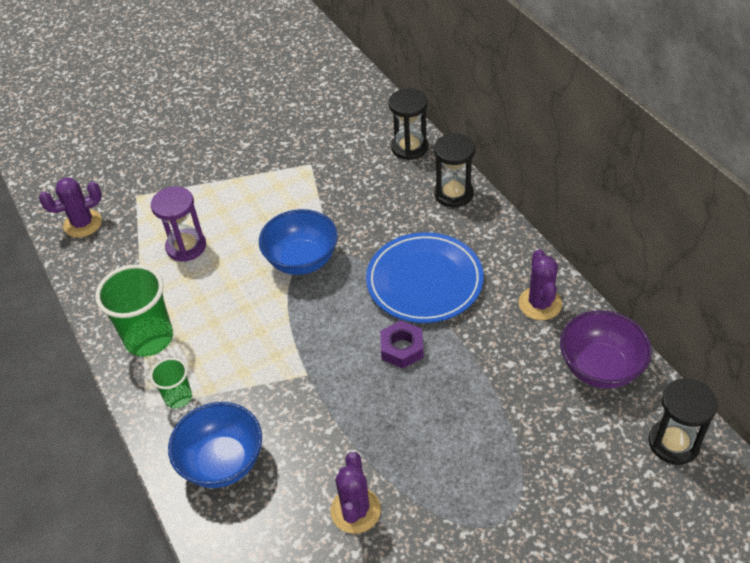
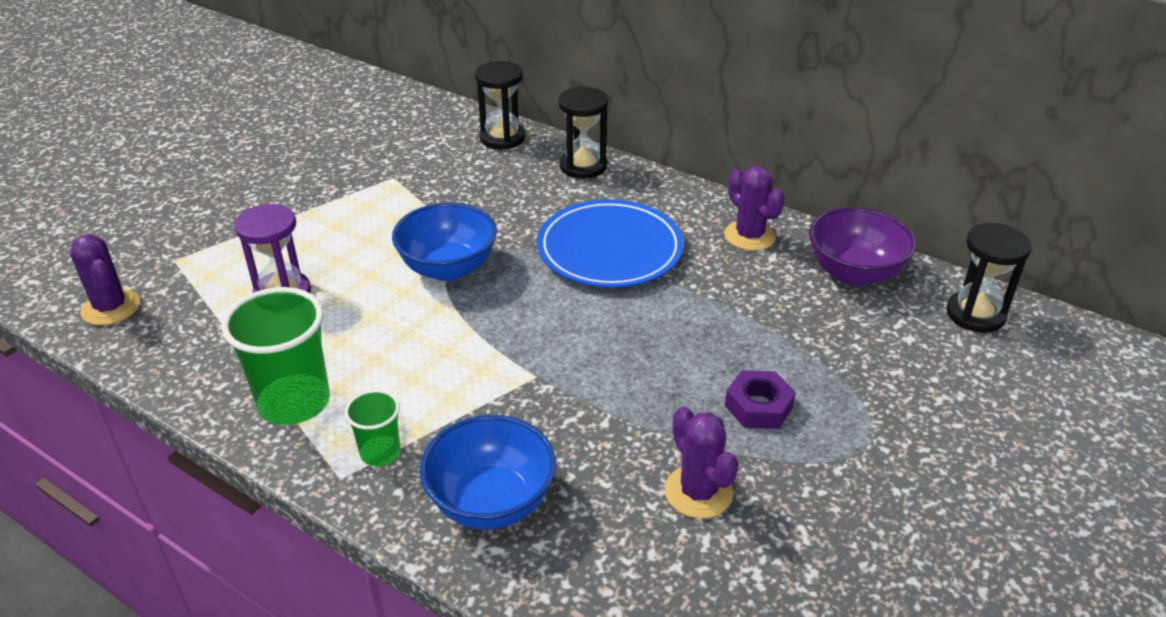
camera: 30 degrees left, 10 degrees down
(83, 224) = (111, 308): purple cactus -> purple cactus turned 75 degrees counterclockwise
(402, 348) = (631, 317): purple nut -> purple nut (758, 406)

